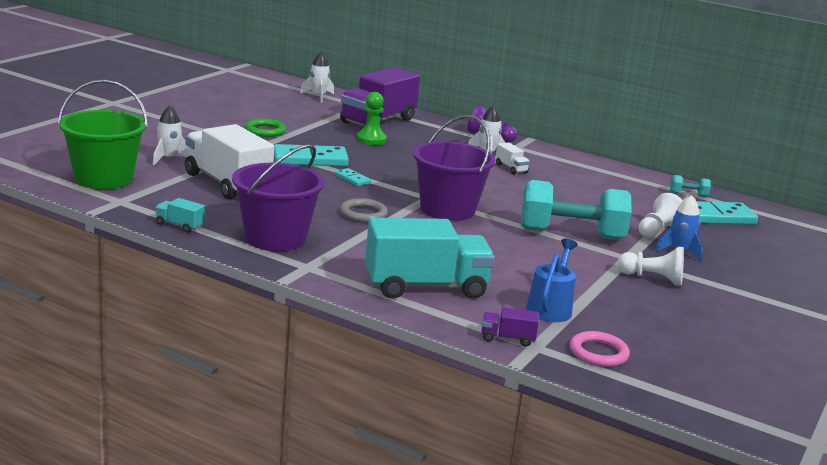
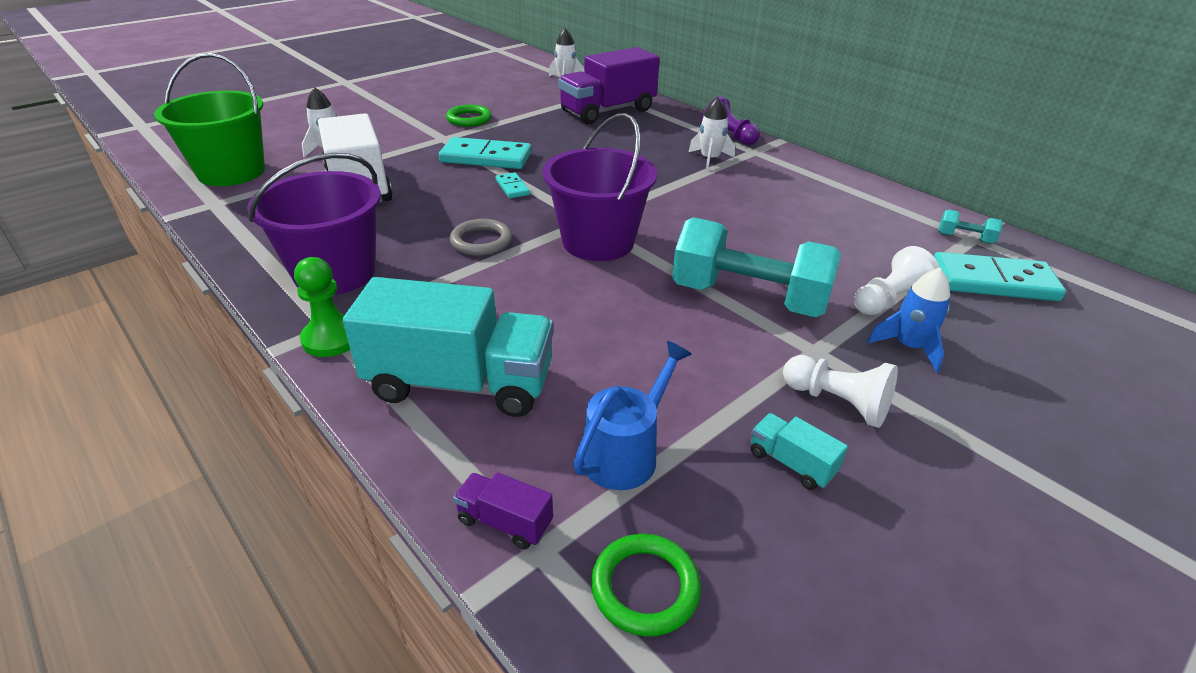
camera: 20 degrees right, 15 degrees up
(179, 225) = (241, 244): turquoise truck -> turquoise truck (791, 463)
(371, 139) = (580, 134): green pawn -> green pawn (331, 338)
(511, 168) = (727, 182): white truck -> none
(598, 353) = (645, 587): pink ring -> green ring

